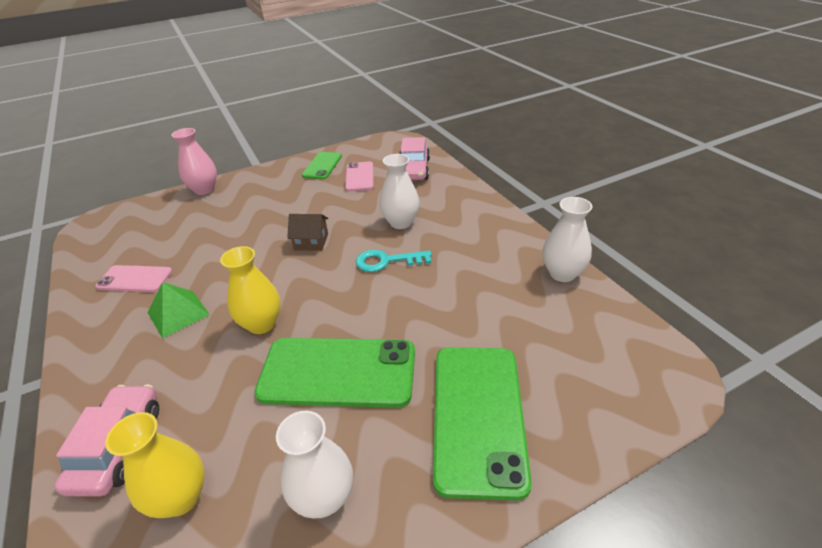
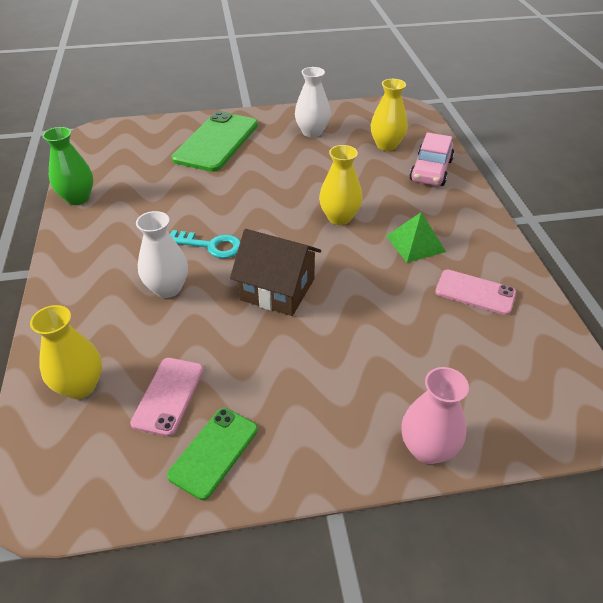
camera: 165 degrees left, 5 degrees up
(311, 242) = (277, 289): brown house -> brown house, size x1.70
(338, 372) = (288, 176): green phone -> none
(414, 169) = (80, 386): pink car -> yellow vase
(562, 273) = (78, 198): white vase -> green vase

